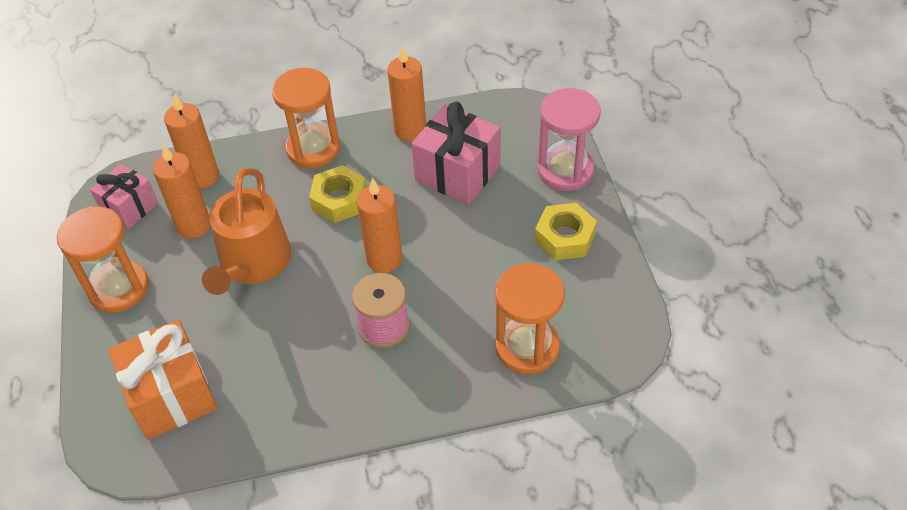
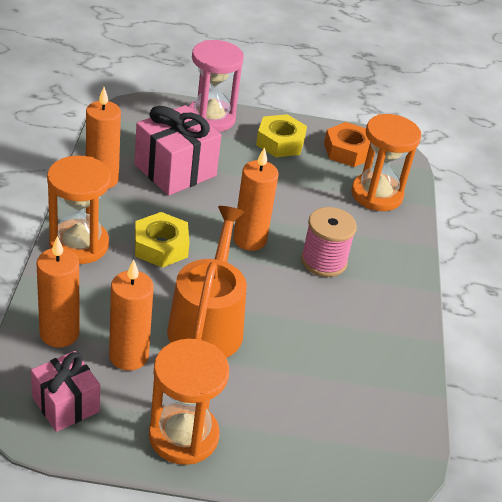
camera: 80 degrees left, 10 degrees down
(172, 395) = (342, 418): orange gift -> none
(253, 264) = (207, 324): orange watering can -> orange watering can turned 105 degrees counterclockwise
(594, 301) = (348, 151): none -> orange nut

